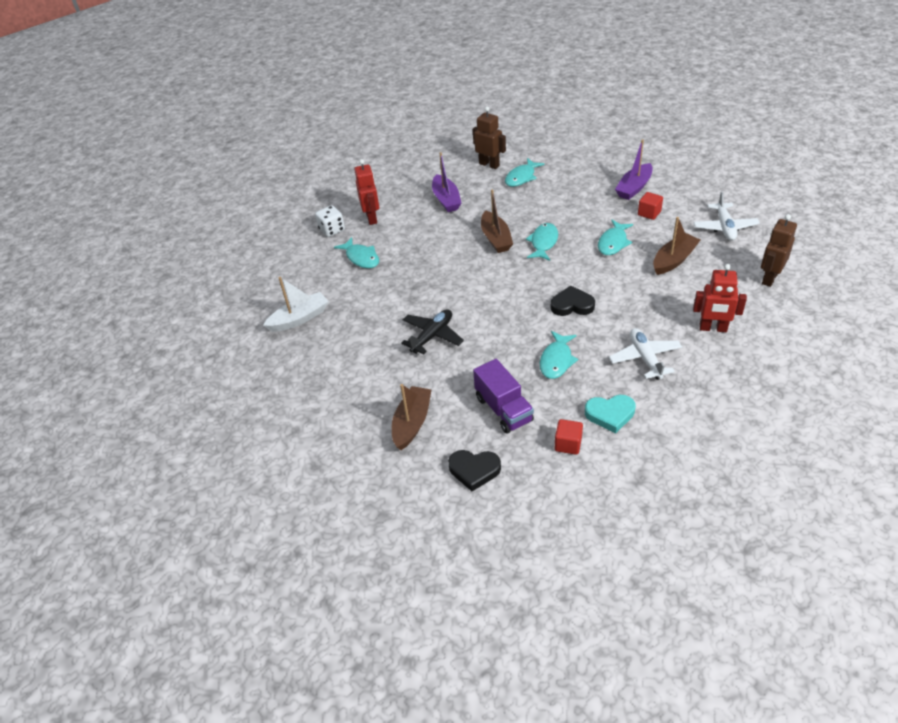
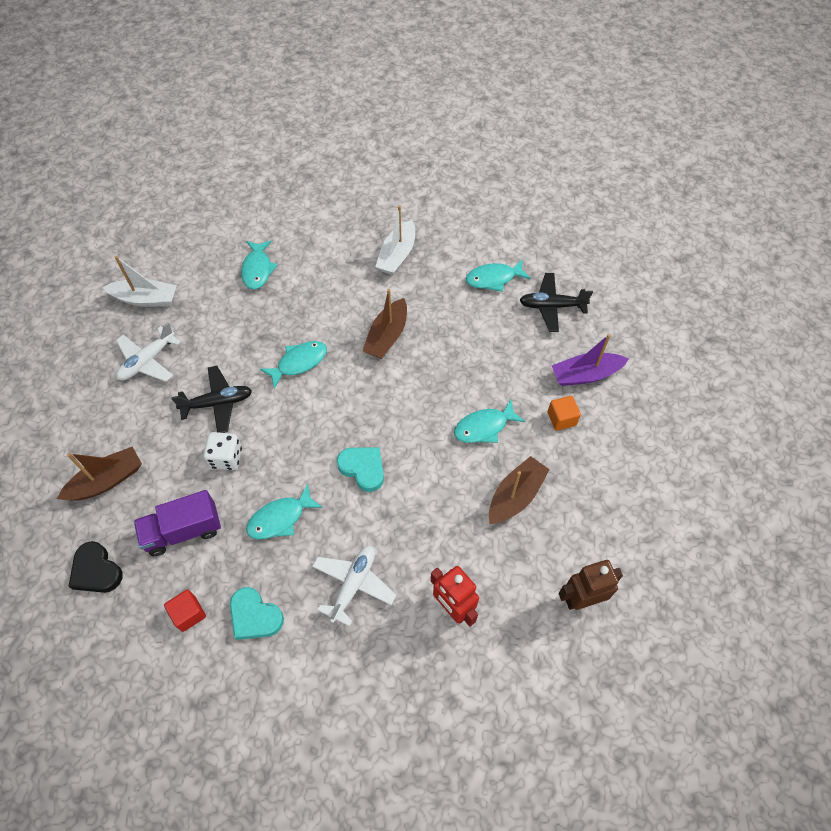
camera: 35 degrees right, 15 degrees up
(332, 230) = (269, 219): white dice -> white dice (226, 458)
(372, 218) = (314, 229): red robot -> none
(446, 199) = (397, 255): purple boat -> white boat
(489, 165) = (482, 240): brown robot -> none
(503, 409) = (183, 531): purple truck -> purple truck turned 60 degrees clockwise
(543, 243) = (422, 375): turquoise fish -> turquoise fish (299, 362)
(572, 170) = (552, 306): none -> black plane
(572, 305) = (363, 469): black heart -> turquoise heart
(649, 213) = (561, 419): red cube -> orange cube
(674, 260) = (515, 496): brown boat -> brown boat turned 45 degrees counterclockwise
(724, 227) = (615, 498): white plane -> white plane (148, 361)

